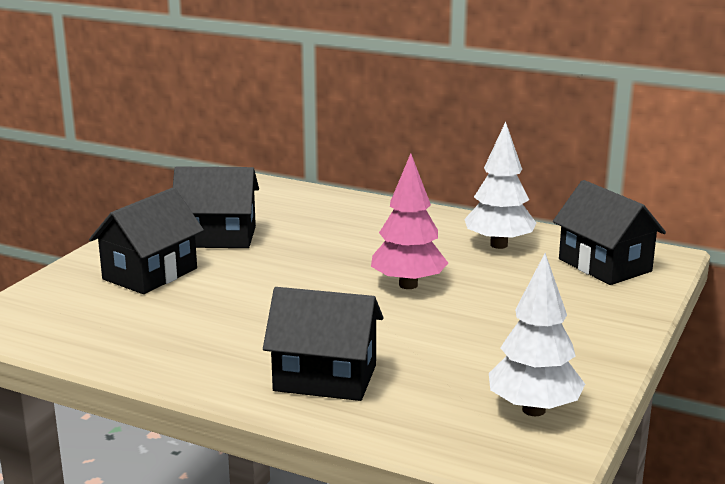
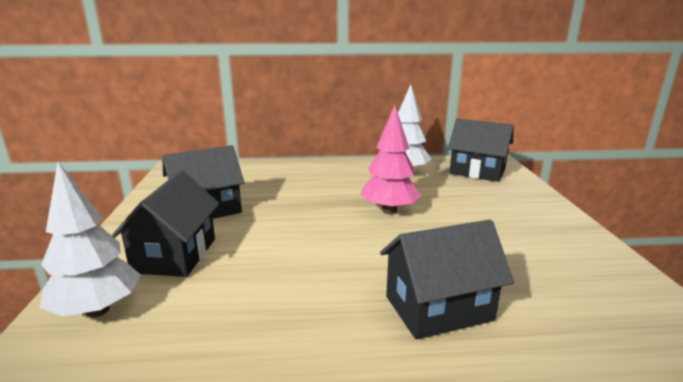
camera: 30 degrees left, 0 degrees up
(533, 410) = (606, 281): white tree -> white tree (97, 310)

